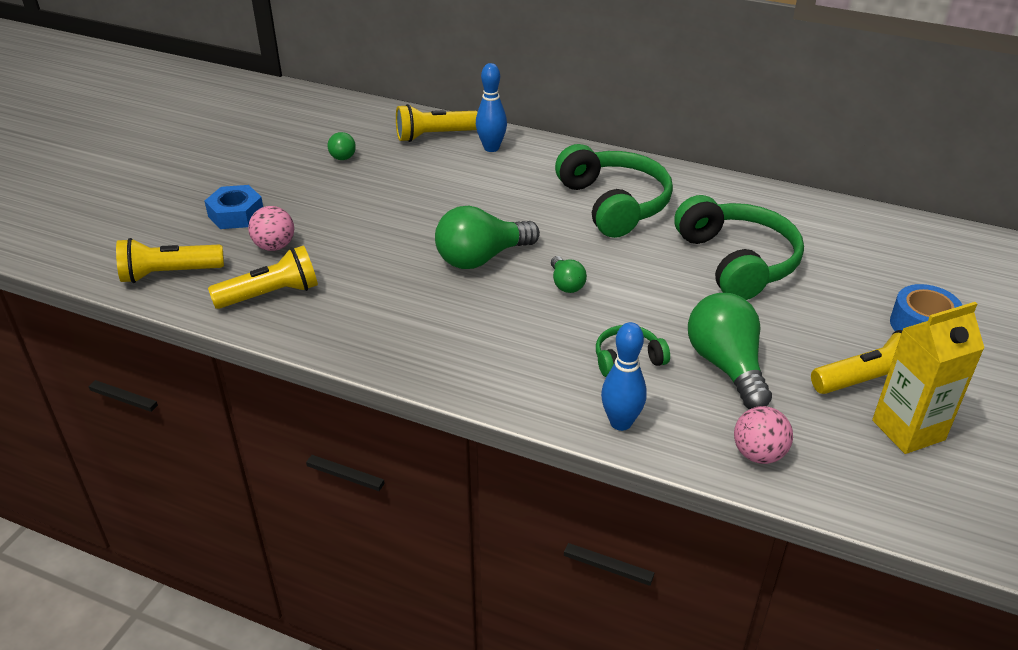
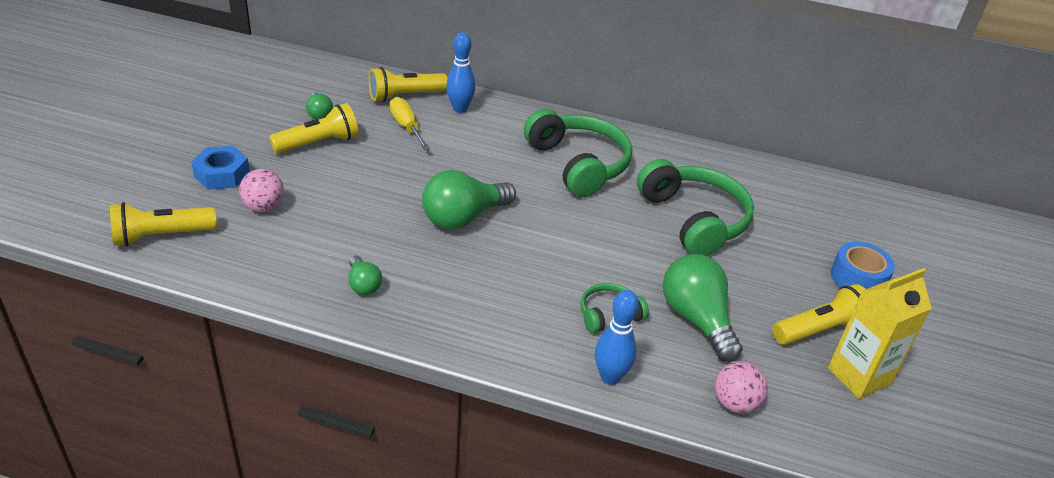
camera: 10 degrees left, 0 degrees up
(271, 294) = (266, 256): yellow flashlight -> yellow flashlight (319, 143)
(432, 167) = (406, 127): none -> yellow screwdriver
(566, 284) = (544, 242): green light bulb -> green light bulb (363, 284)

